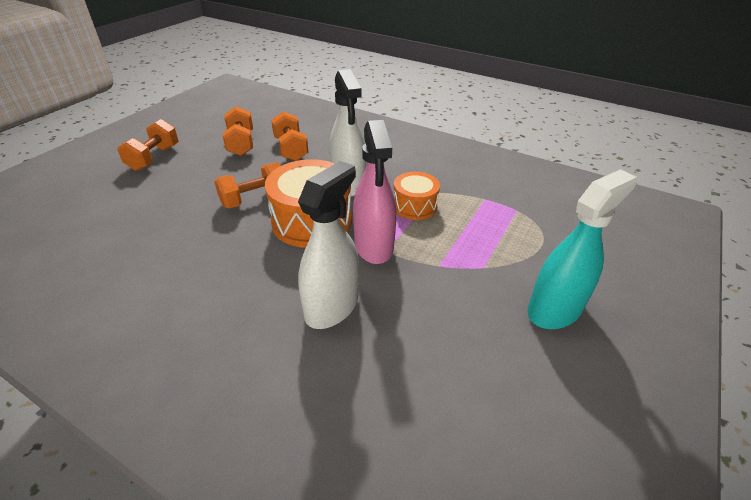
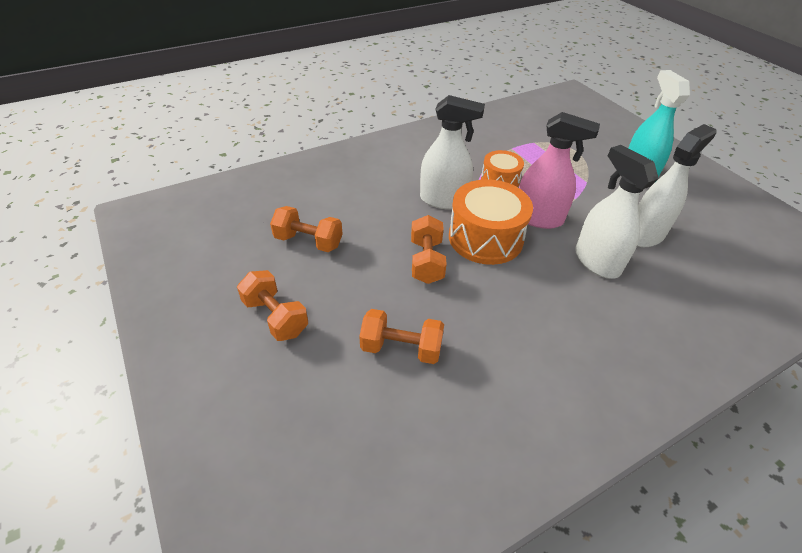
camera: 60 degrees left, 5 degrees up
(291, 149) = (352, 212): orange dumbbell -> orange dumbbell (401, 348)
(422, 341) = (645, 234): none -> white spray bottle

